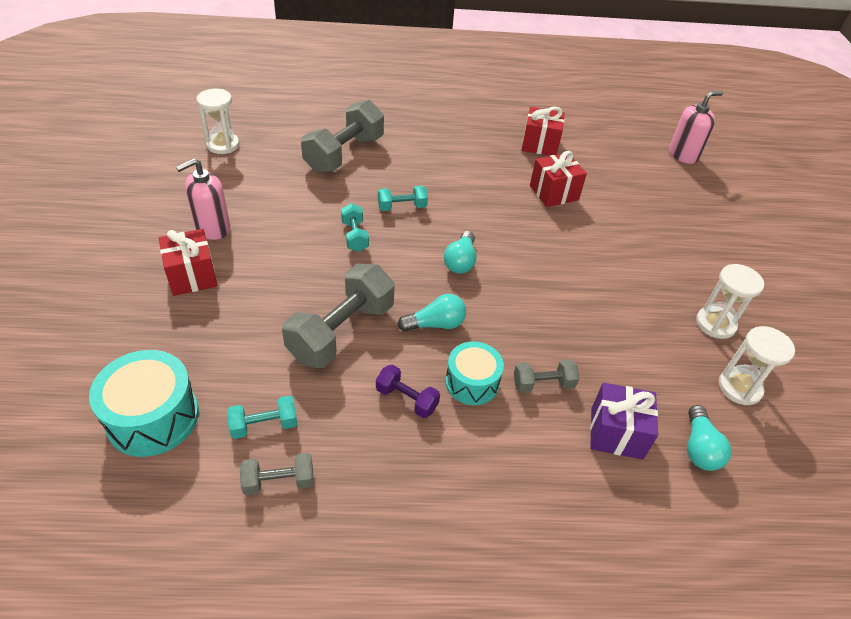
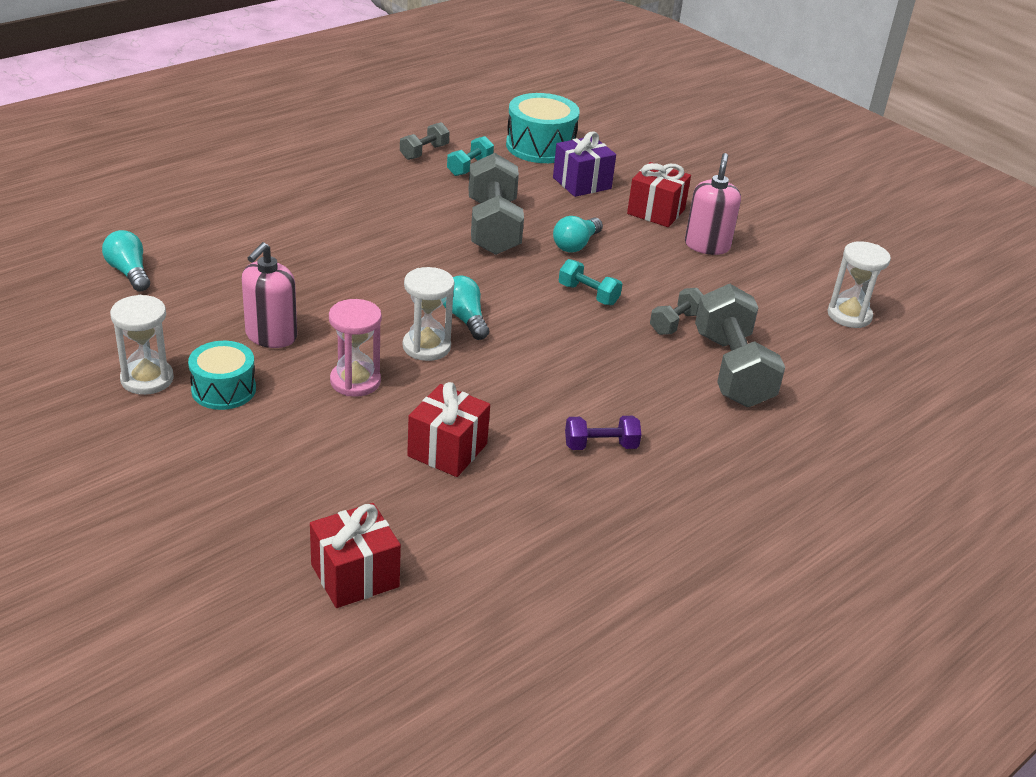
camera: 140 degrees right, 10 degrees down
(402, 207) = (588, 342): turquoise dumbbell -> none
(407, 399) = (393, 212): purple dumbbell -> purple dumbbell (600, 446)
(435, 324) = (427, 262): turquoise light bulb -> turquoise light bulb (576, 245)
(472, 382) = (354, 239): turquoise drum -> turquoise drum (223, 389)
(540, 144) = (541, 524): red gift -> red gift (355, 575)
(543, 384) = (294, 261): grey dumbbell -> grey dumbbell (676, 323)
(574, 254) = (355, 381): none -> pink hourglass
(616, 433) = (208, 255): purple gift -> purple gift (582, 183)
(683, 155) = (306, 644): pink soap dispenser -> pink soap dispenser (271, 336)
(739, 387) = (102, 330): white hourglass -> white hourglass (426, 347)

